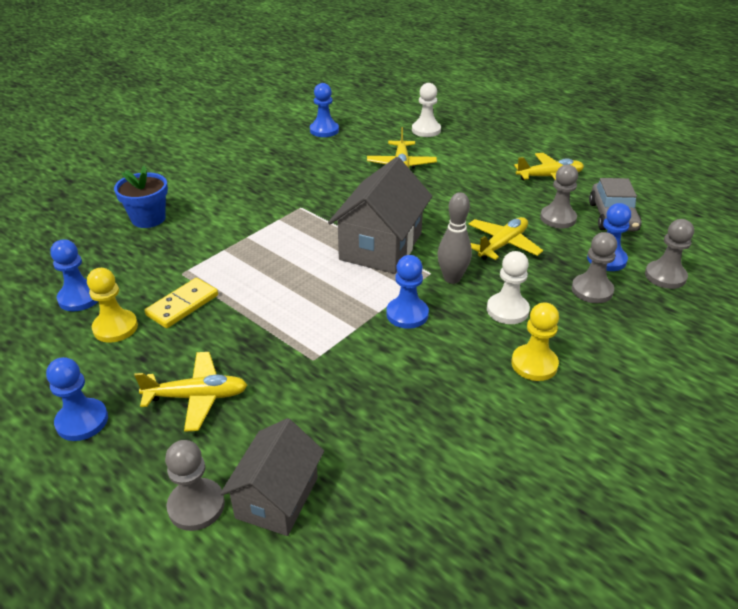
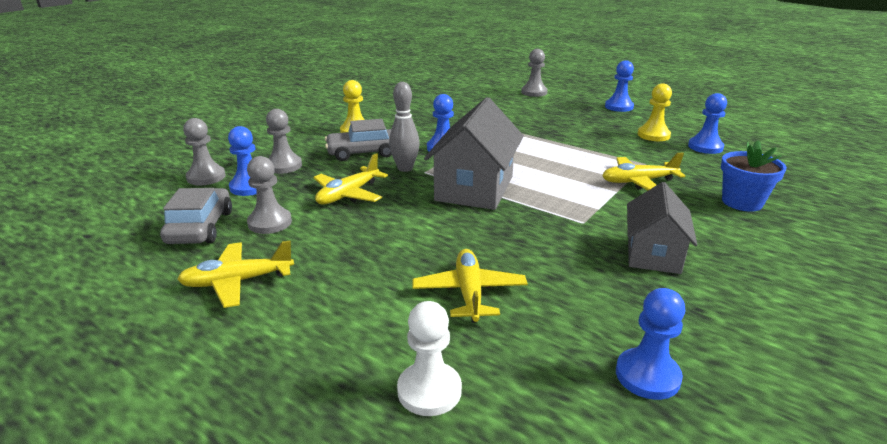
camera: 175 degrees right, 10 degrees down
(182, 305) = (620, 146): yellow domino -> none
(197, 397) = (564, 115): yellow plane -> yellow plane (638, 182)
(277, 497) = (498, 95): grey house -> grey house (653, 254)
(507, 310) = (363, 153): white pawn -> grey car

